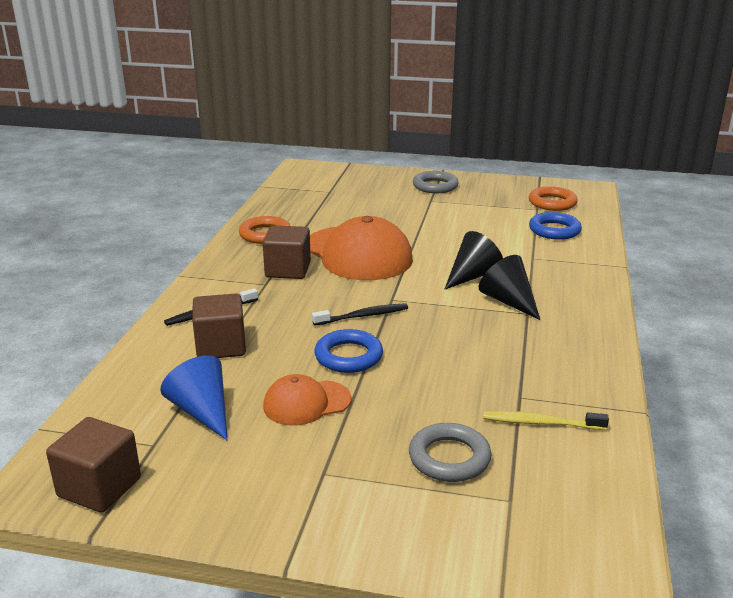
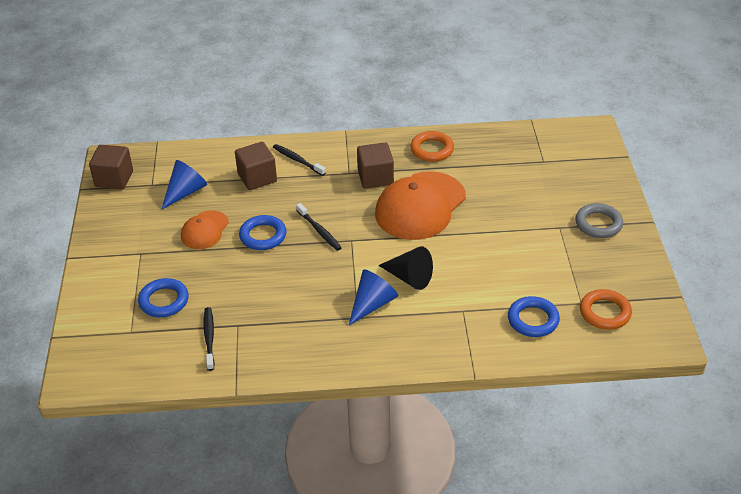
camera: 75 degrees right, 15 degrees up
(306, 403) = (204, 230): orange cap -> orange cap turned 120 degrees counterclockwise
(449, 458) = (164, 301): grey ring -> blue ring
(508, 301) = (372, 304): black cone -> blue cone
(540, 423) = (209, 338): yellow toothbrush -> black toothbrush

